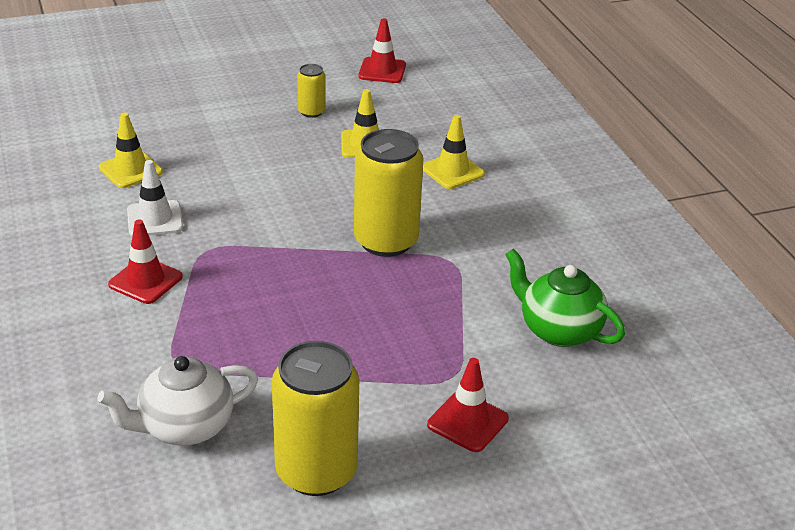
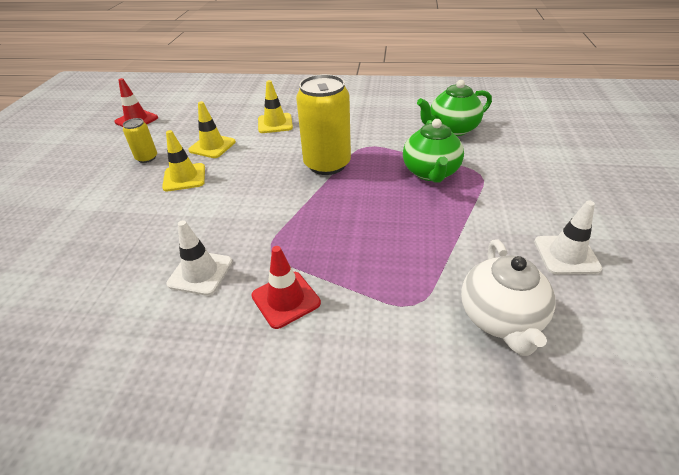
camera: 60 degrees left, 5 degrees up
(130, 170) = (110, 272): yellow traffic cone -> yellow traffic cone (184, 177)
(316, 471) = (566, 255): yellow can -> white traffic cone
(424, 331) = (431, 173): none -> green teapot
(467, 422) = (526, 179): red traffic cone -> none

